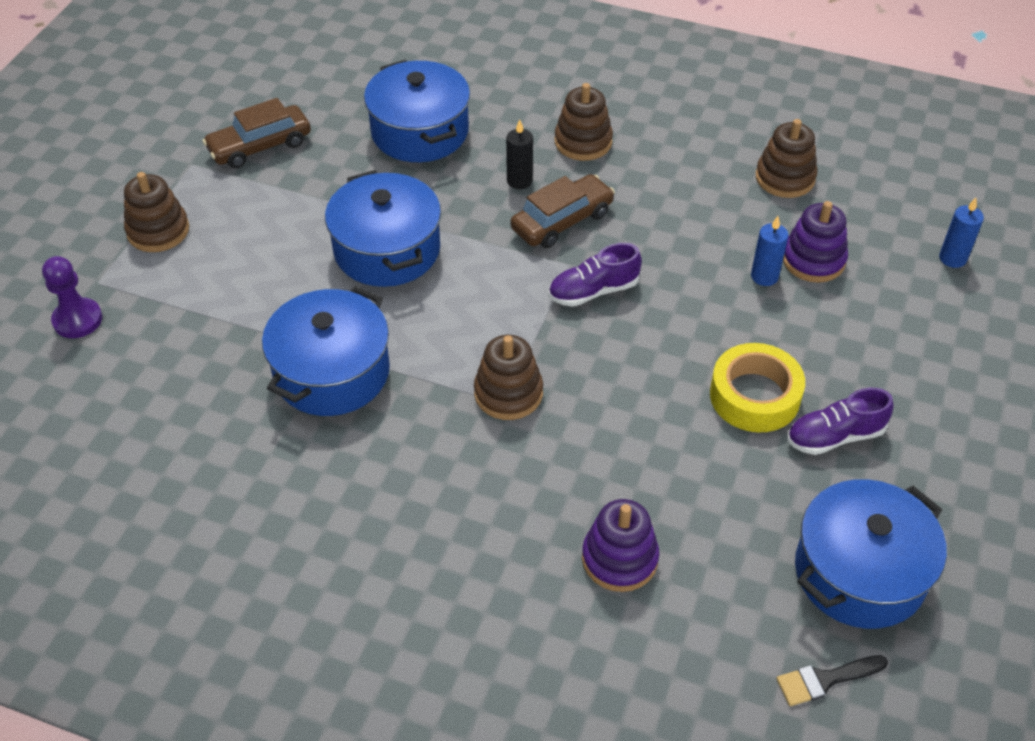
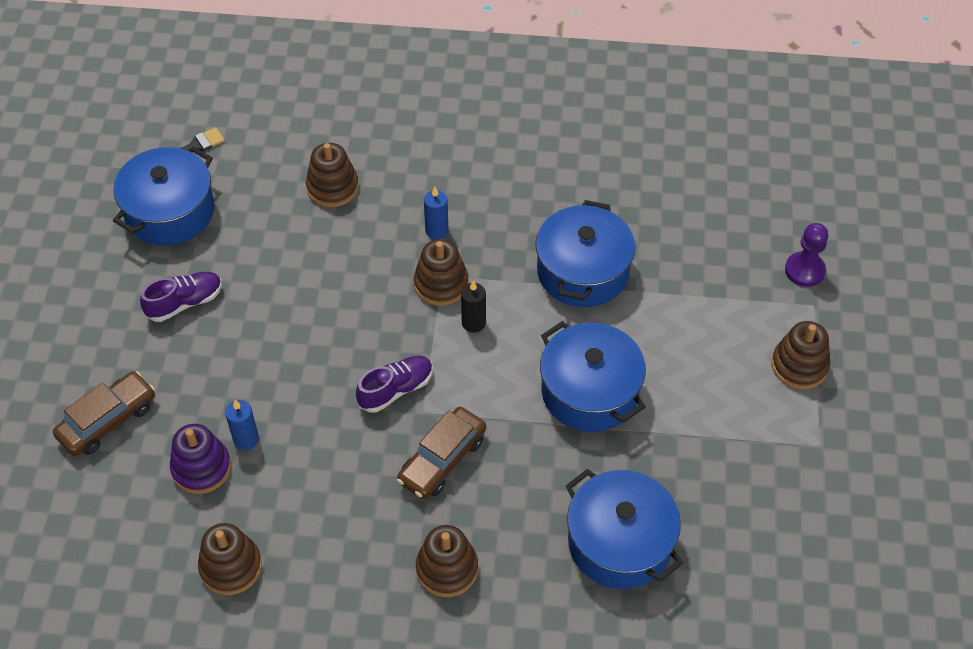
camera: 165 degrees right, 5 degrees up
(260, 146) = (769, 484): brown car -> brown car (108, 420)
(519, 181) = (497, 500): black candle -> black candle (473, 323)
(619, 559) = (332, 187): purple stacking toy -> brown stacking toy
(754, 396) = (248, 322): yellow tape -> none
(952, 258) = (69, 500): blue candle -> blue candle (436, 231)

